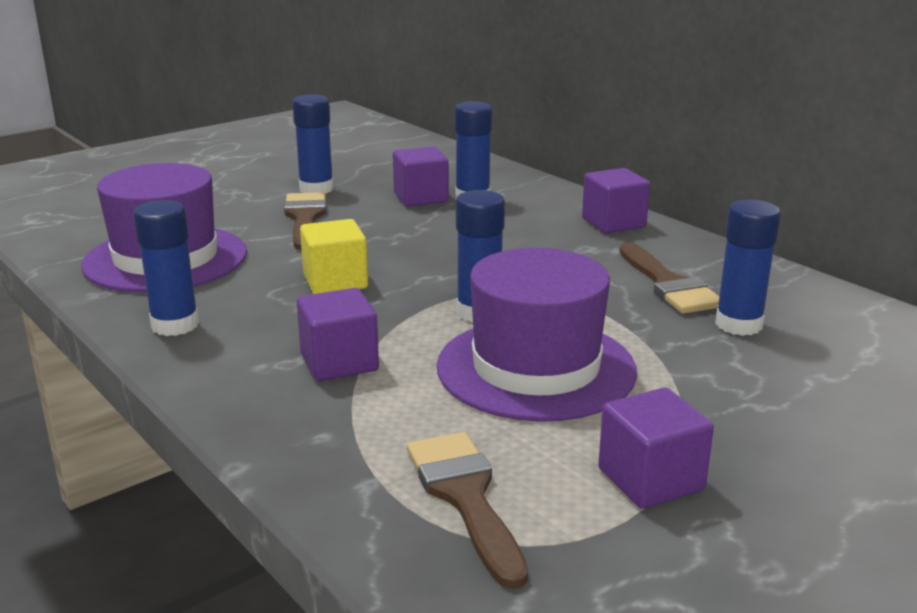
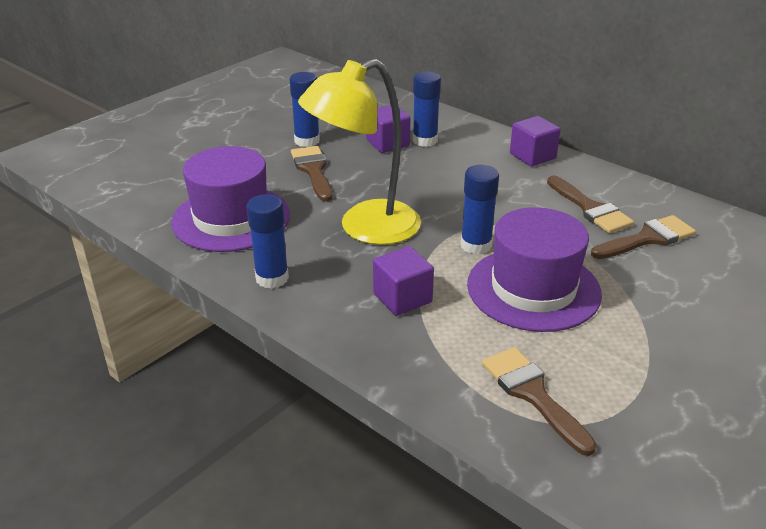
camera: 10 degrees left, 10 degrees up
(335, 282) = (365, 228): yellow cube -> yellow lamp
(650, 479) = (638, 367): purple cube -> none
(738, 325) = (647, 239): blue glue stick -> brown brush

